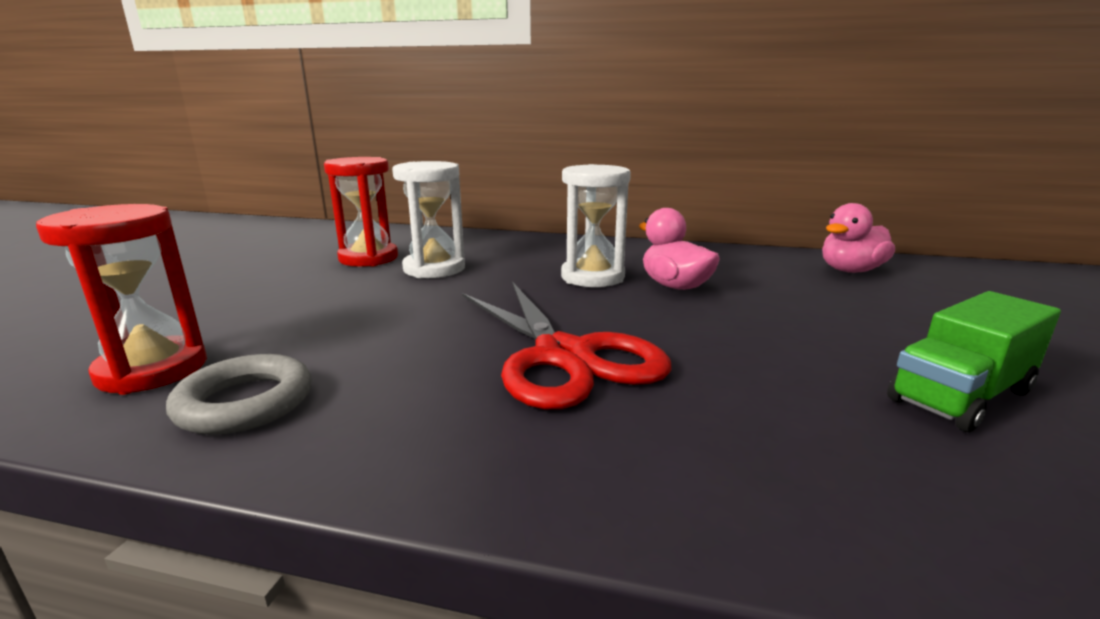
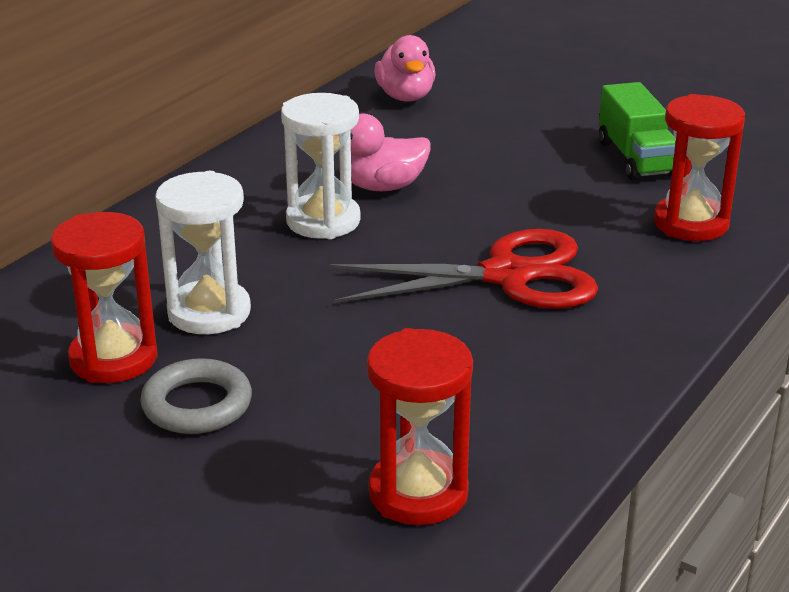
camera: 70 degrees left, 10 degrees up
(245, 402) = (515, 431): grey ring -> grey ring (197, 405)
(842, 469) = (690, 223): none -> red hourglass

